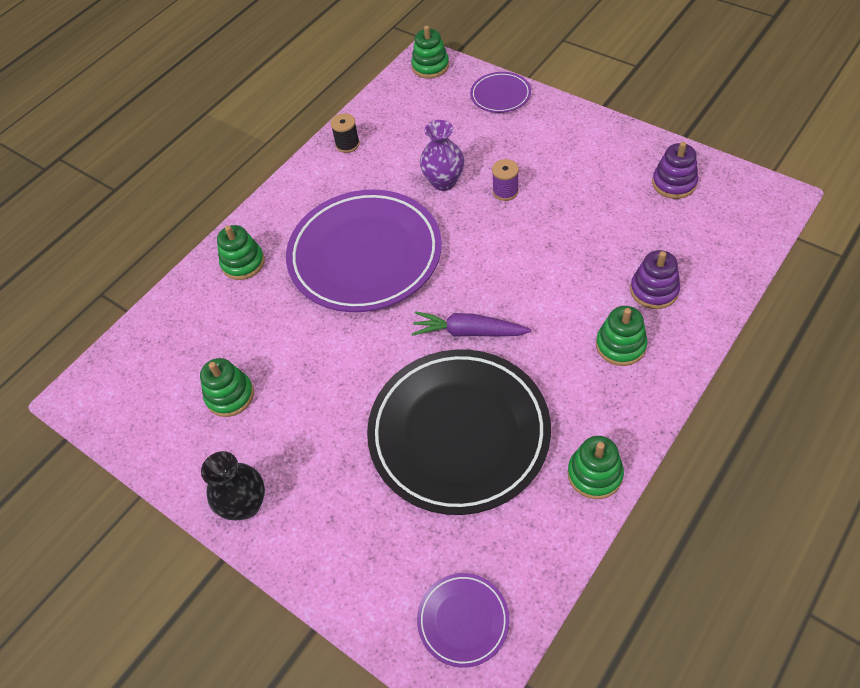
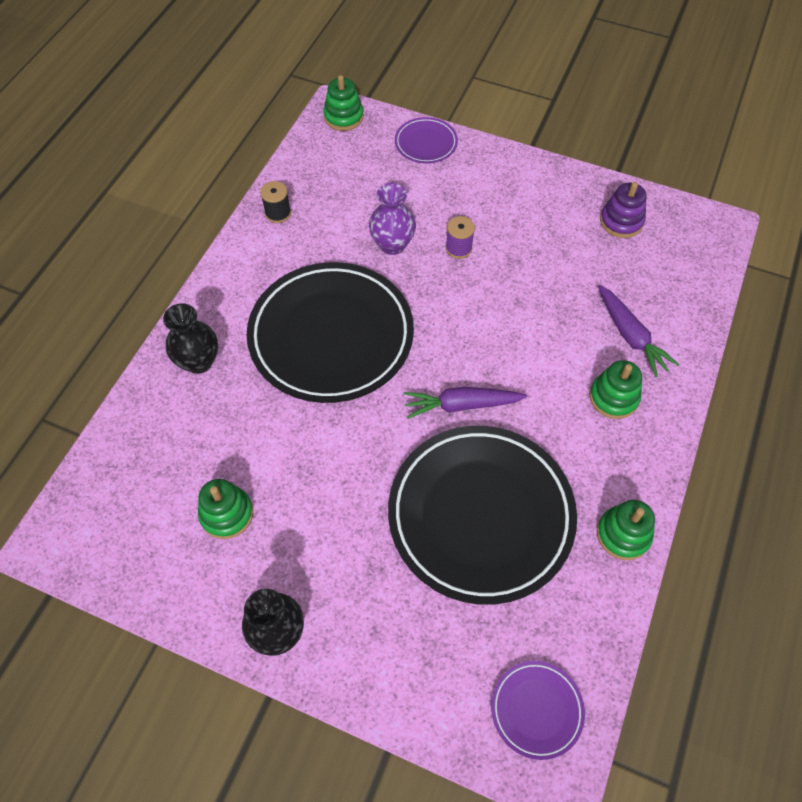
camera: 20 degrees left, 5 degrees up
(243, 263) = (199, 361): green stacking toy -> black vase
(365, 255) = (331, 336): purple plate -> black plate
(654, 290) = (630, 336): purple stacking toy -> purple carrot

